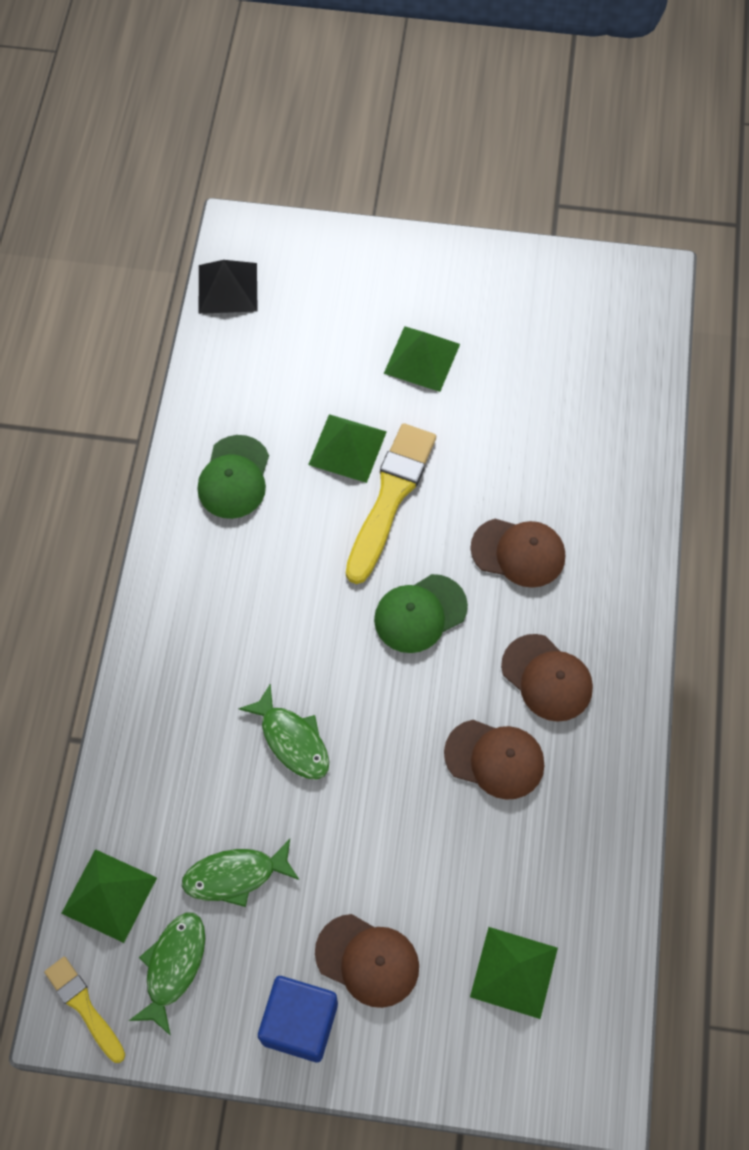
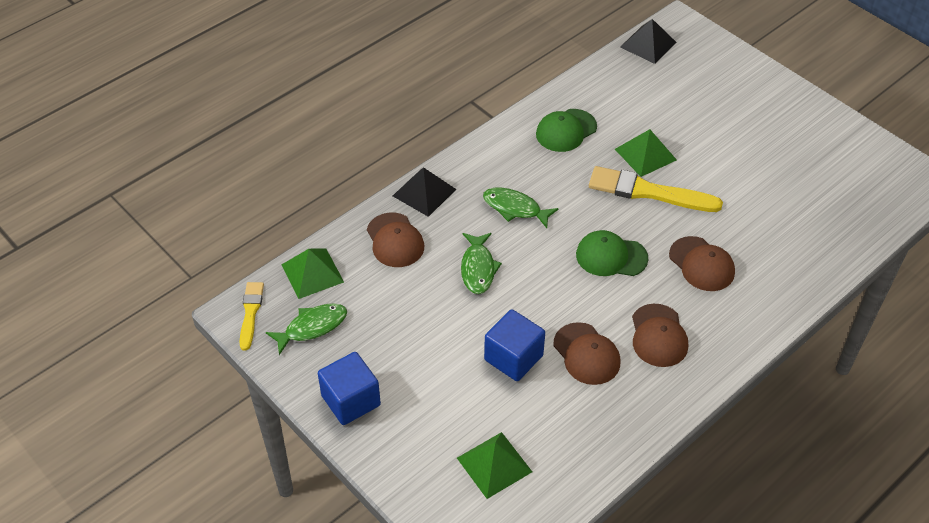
camera: 40 degrees right, 15 degrees down
(144, 684) = (424, 192): none -> black pyramid
(235, 875) = (385, 309): green fish -> green fish (515, 208)
(367, 960) = (416, 398): brown cap -> brown cap (395, 240)
(390, 497) = (648, 192): yellow brush -> yellow brush turned 135 degrees counterclockwise
(422, 358) = (733, 138): green pyramid -> none
(425, 825) = (513, 358): none -> blue cube

